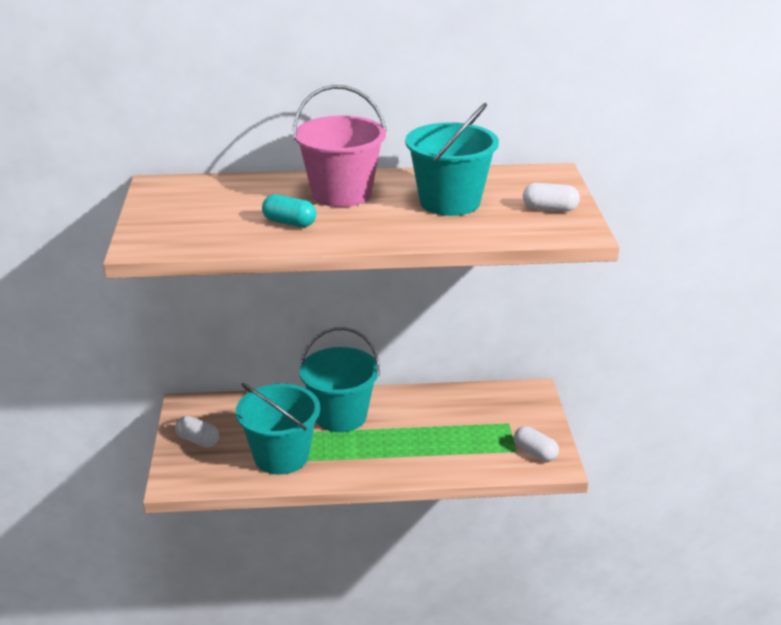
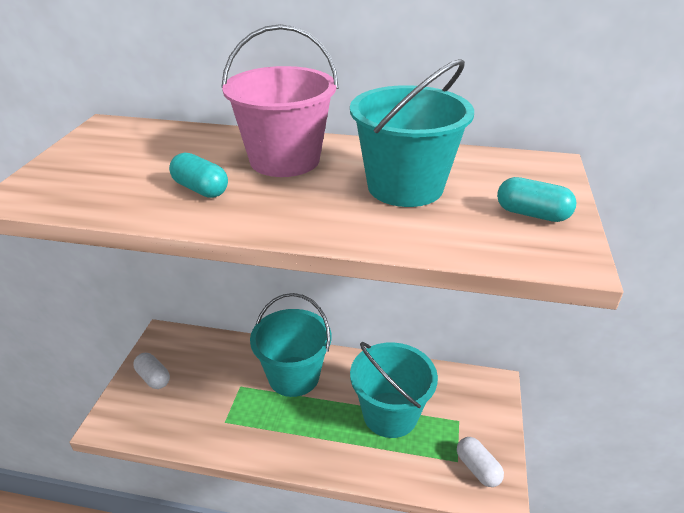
camera: 15 degrees right, 5 degrees up
(281, 456) = (218, 414): turquoise bucket -> turquoise bucket (390, 414)
(550, 209) = (532, 214): white capsule -> turquoise capsule

